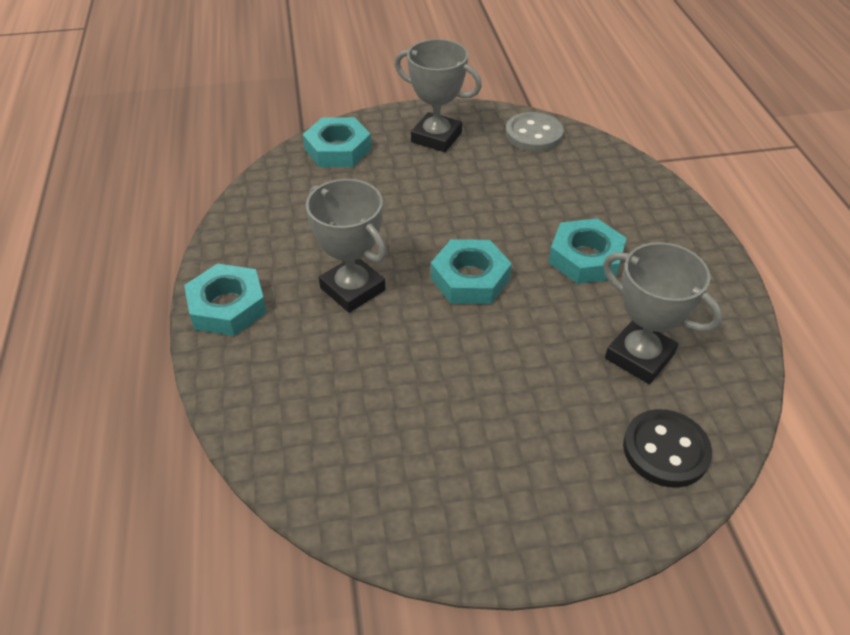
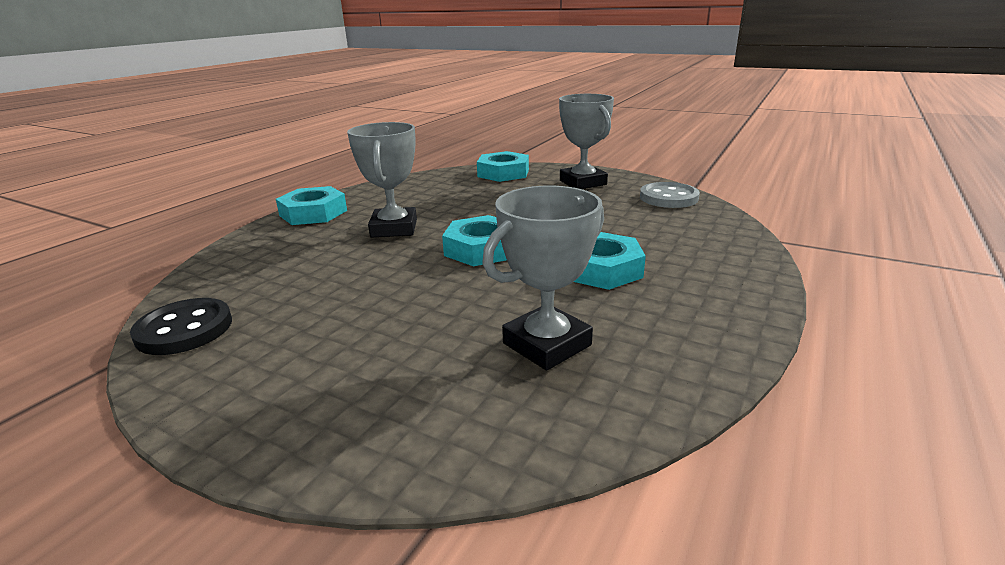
camera: 40 degrees right, 20 degrees down
(639, 356) = (547, 344): grey trophy -> grey trophy turned 60 degrees clockwise
(665, 450) = (455, 421): black button -> black button (184, 329)

